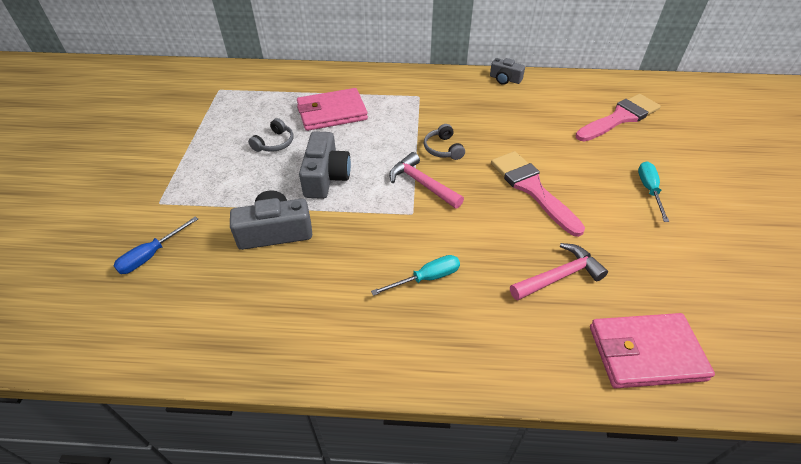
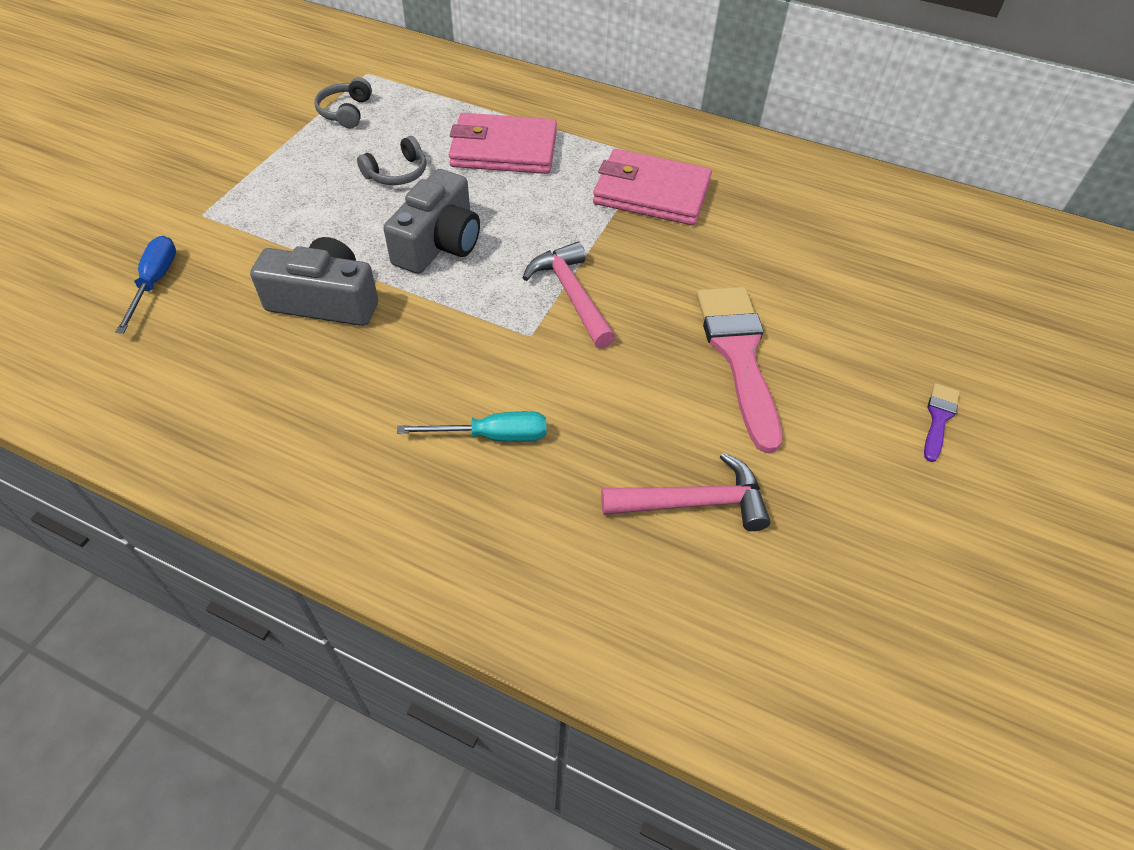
camera: 20 degrees right, 5 degrees up
(151, 255) = (155, 282): blue screwdriver -> blue screwdriver turned 120 degrees clockwise
(443, 149) = (636, 251): grey headphones -> grey headphones (346, 112)
(505, 79) = (808, 166): grey camera -> none
(620, 118) = (969, 284): pink brush -> none
(645, 353) = (755, 666): pink wallet -> pink wallet (651, 193)
(649, 190) = (938, 418): turquoise screwdriver -> purple brush

